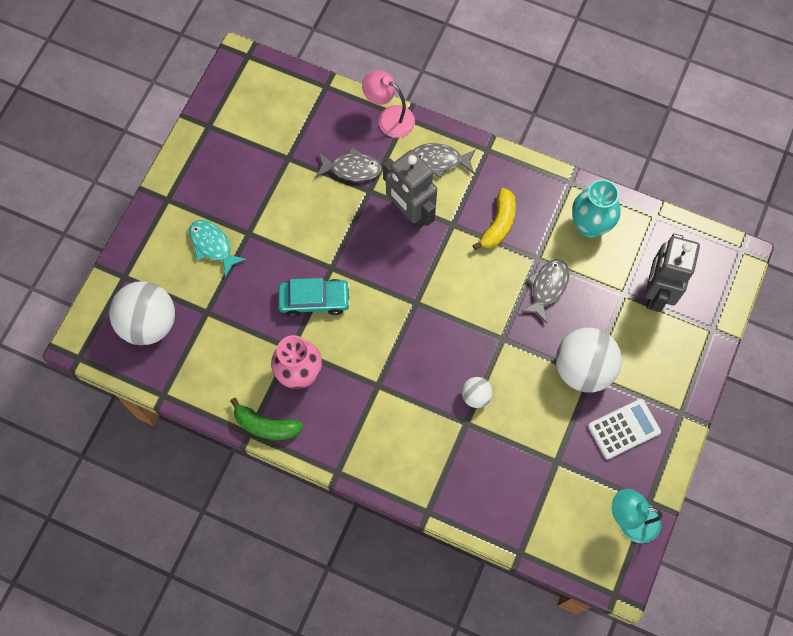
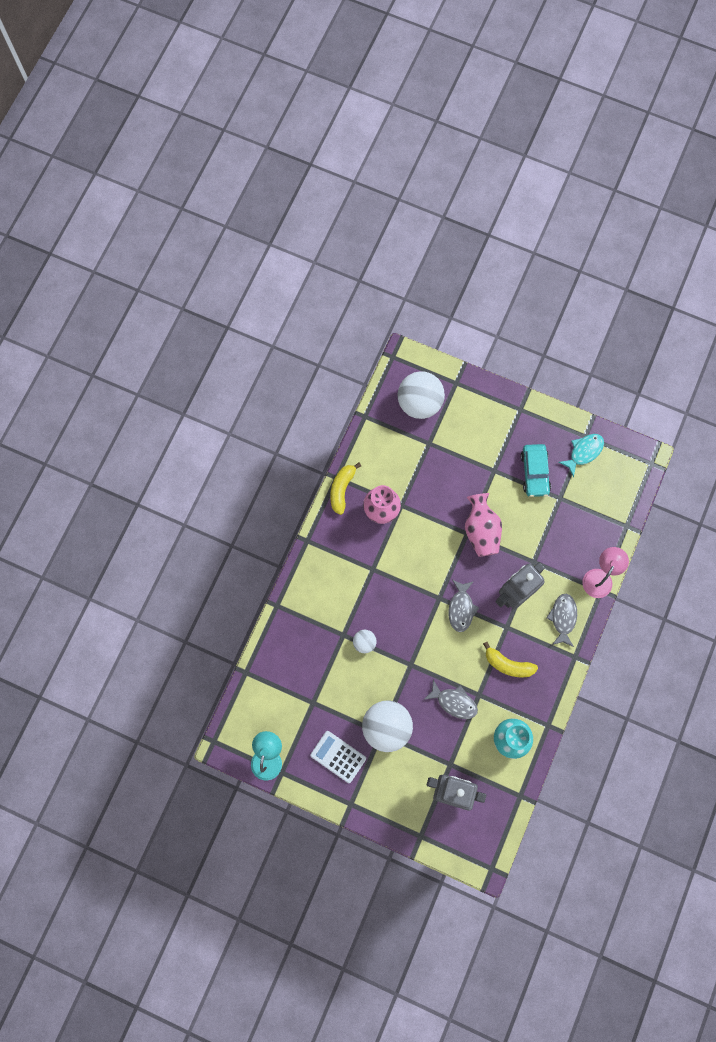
camera: 90 degrees right, 5 degrees up
(212, 245) = (483, 445): turquoise fish -> turquoise fish (584, 452)
(266, 426) = (342, 489): green banana -> yellow banana
(314, 300) = (440, 521): turquoise car -> turquoise car (534, 473)
(328, 250) = (481, 531): none -> pink vase
(352, 168) = (552, 548): grey fish -> grey fish (461, 608)
(624, 429) = (338, 756): white calculator -> white calculator turned 150 degrees clockwise

